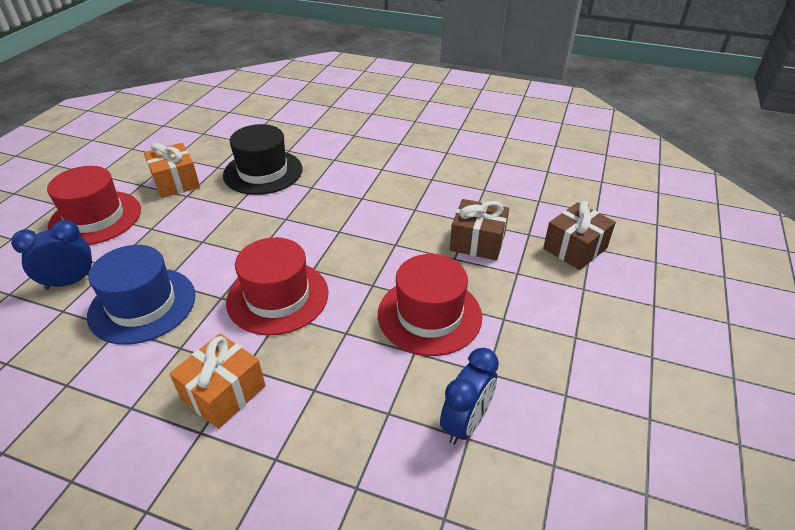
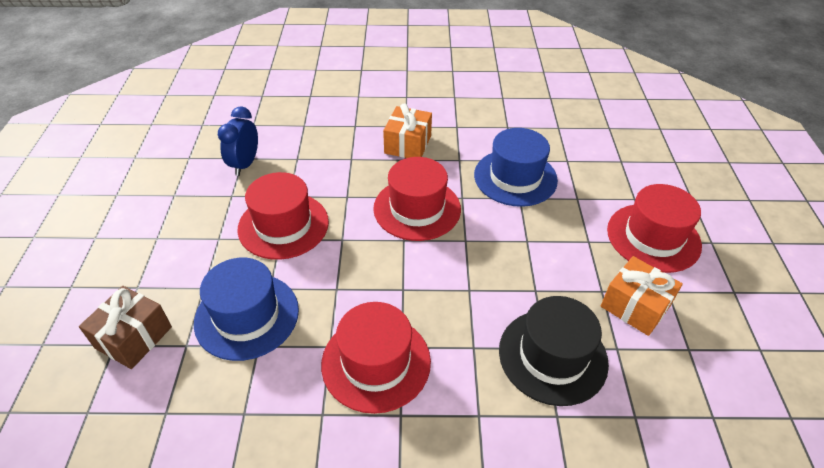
camera: 160 degrees right, 5 degrees up
(70, 282) = (590, 179): blue clock -> none
(384, 194) = (376, 362): none -> red hat
(477, 242) = (247, 316): brown gift -> blue hat

